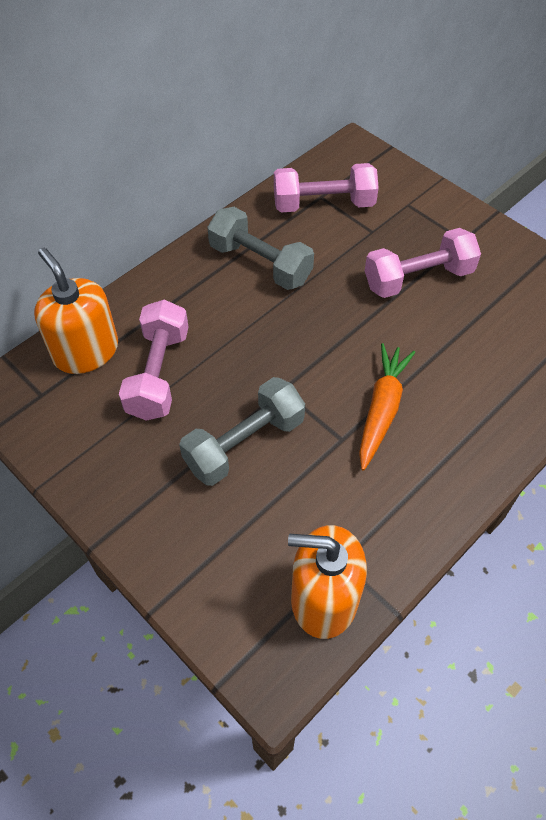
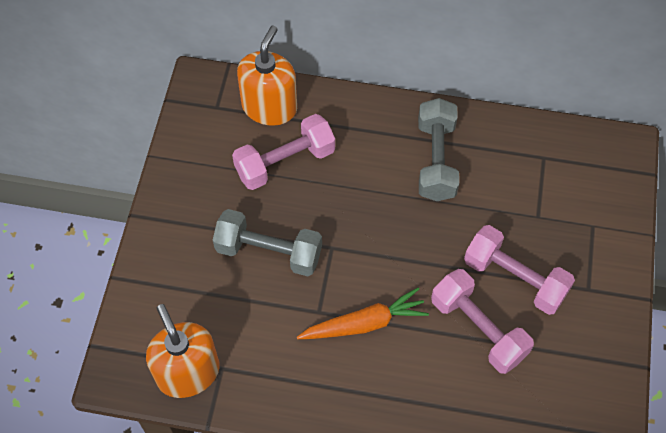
camera: 55 degrees right, 5 degrees up
(323, 204) = (536, 165): pink dumbbell -> pink dumbbell (478, 329)

